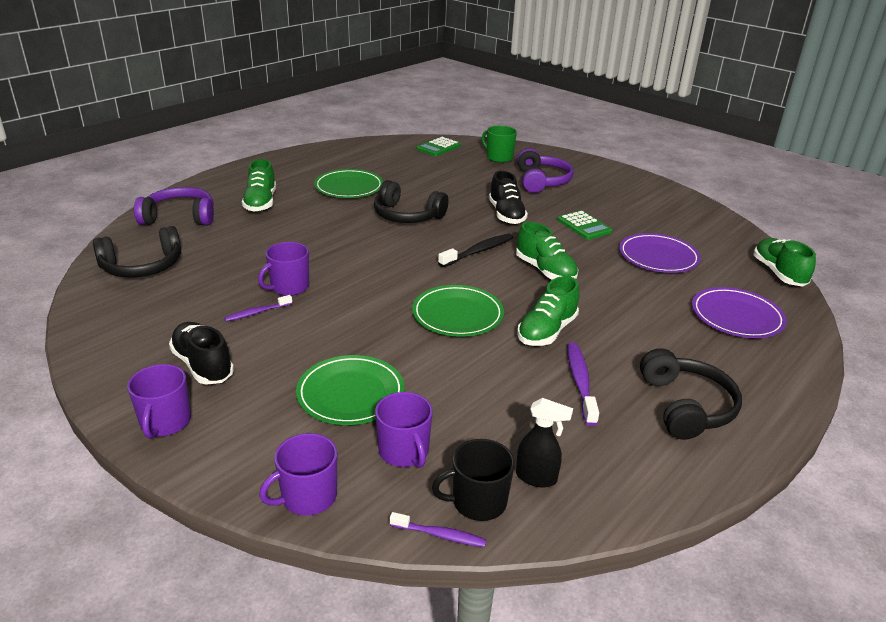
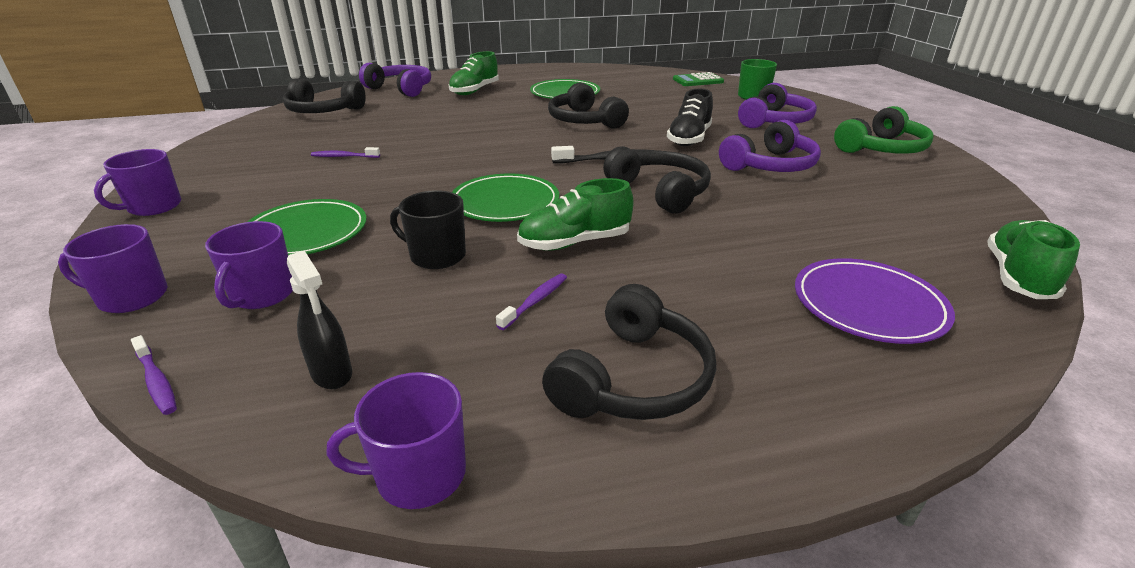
camera: 35 degrees right, 0 degrees up
(203, 365) = (245, 179): black shoe -> none
(289, 287) = (397, 146): purple mug -> purple mug (418, 475)
(478, 502) = (240, 368): black mug -> black mug (436, 256)
(545, 271) = (659, 191): green shoe -> black headphones
(580, 382) = (535, 301): purple toothbrush -> purple toothbrush, size x0.62
(584, 226) = (770, 165): green calculator -> purple headphones
(630, 192) = (881, 148): none -> green headphones
(658, 257) = (832, 213): purple plate -> none

